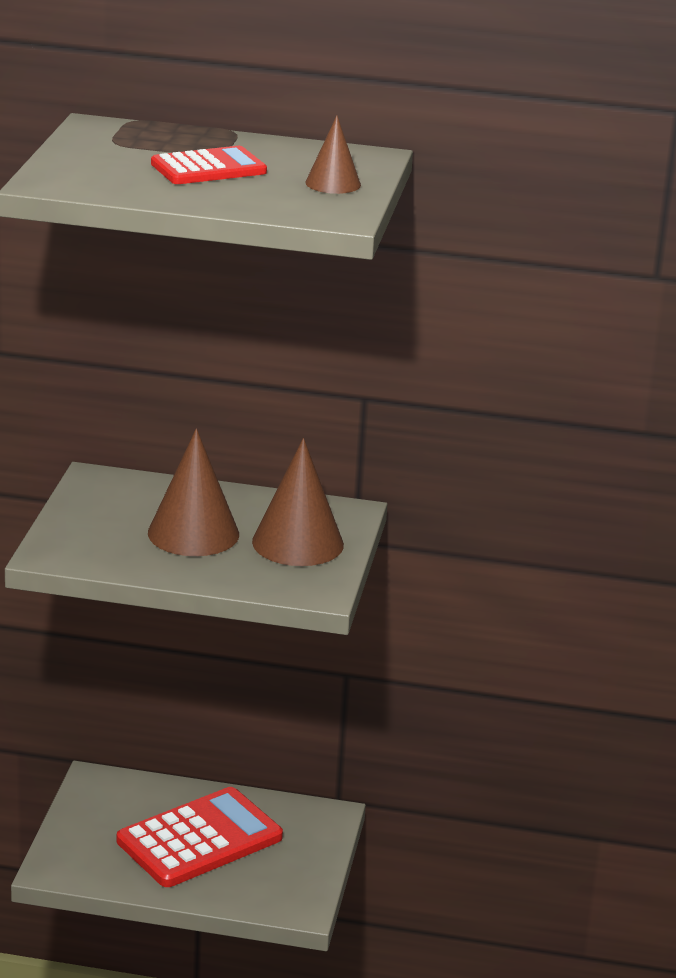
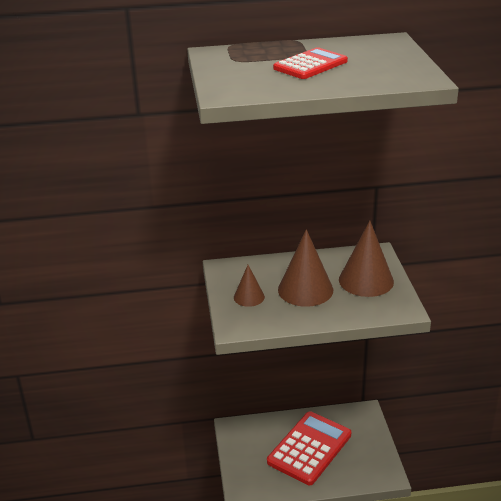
camera: 15 degrees left, 5 degrees up
(333, 183) = (392, 60): brown cone -> brown cone (249, 297)

